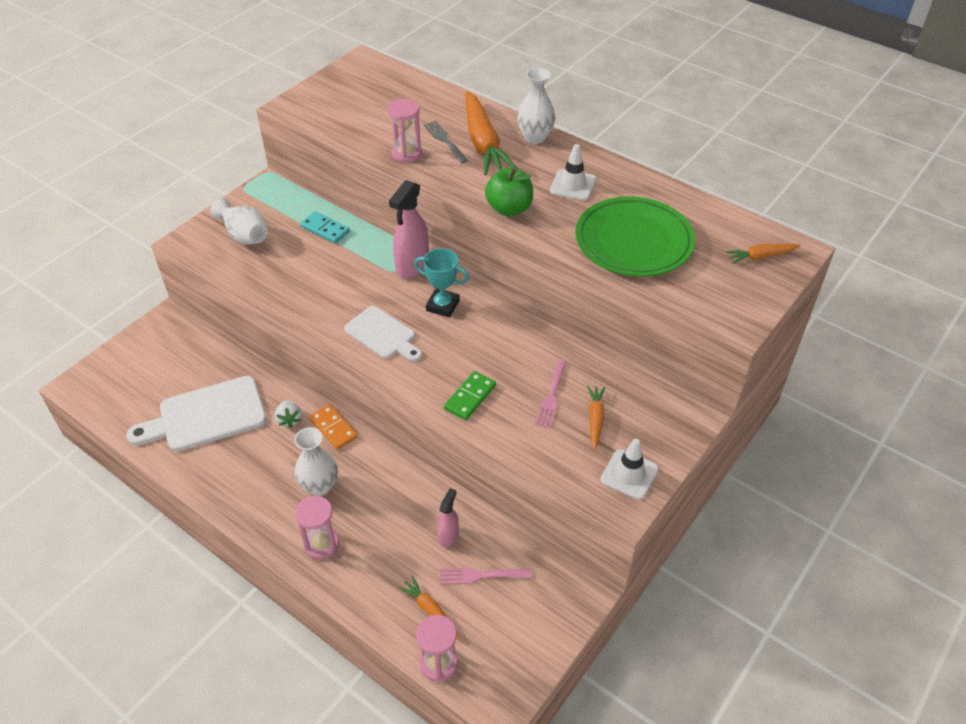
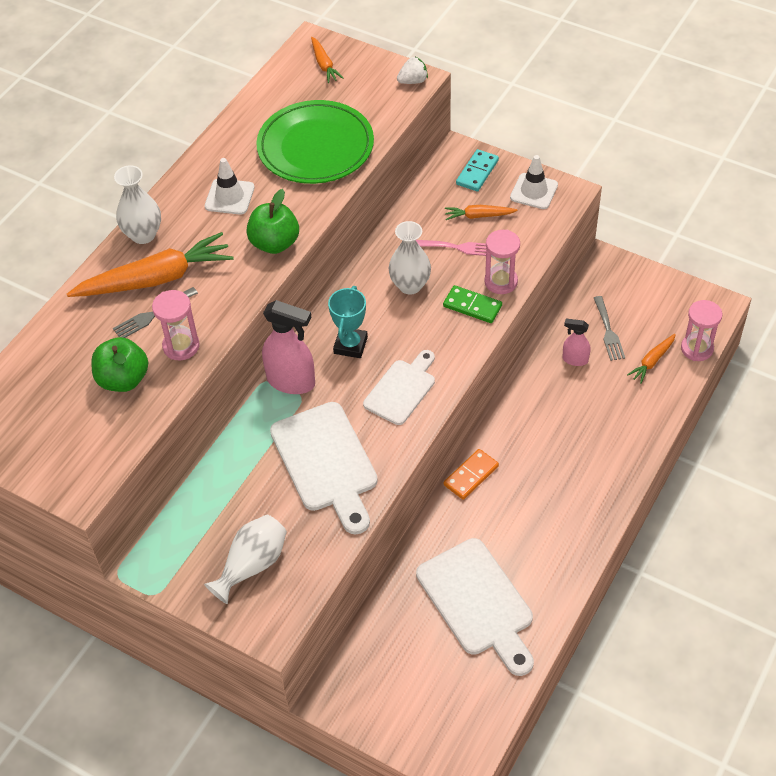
camera: 95 degrees left, 5 degrees up
(289, 419) = (467, 519): white strawberry -> white strawberry (413, 81)
(319, 486) = (545, 471): white vase -> white vase (410, 285)
(321, 544) = (610, 455): pink hourglass -> pink hourglass (501, 282)
(322, 281) = (326, 462): none -> white cutting board
(325, 229) = (234, 480): turquoise domino -> turquoise domino (477, 172)
(383, 126) = (123, 379): none -> green apple
(480, 575) = (608, 331): pink fork -> grey fork

